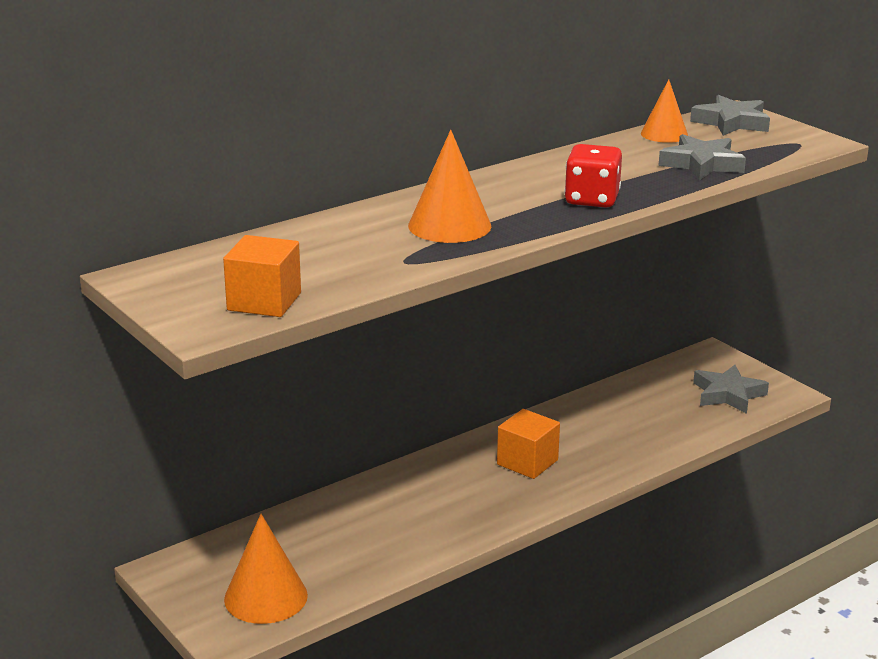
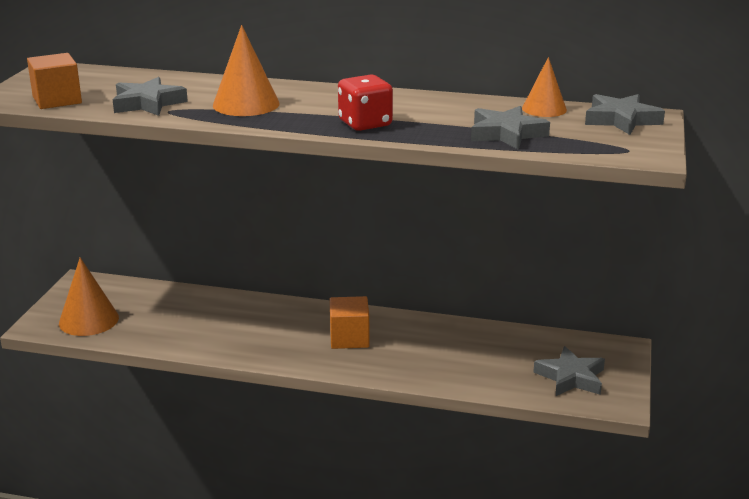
camera: 50 degrees right, 0 degrees up
(363, 264) = (148, 103): none -> grey star

